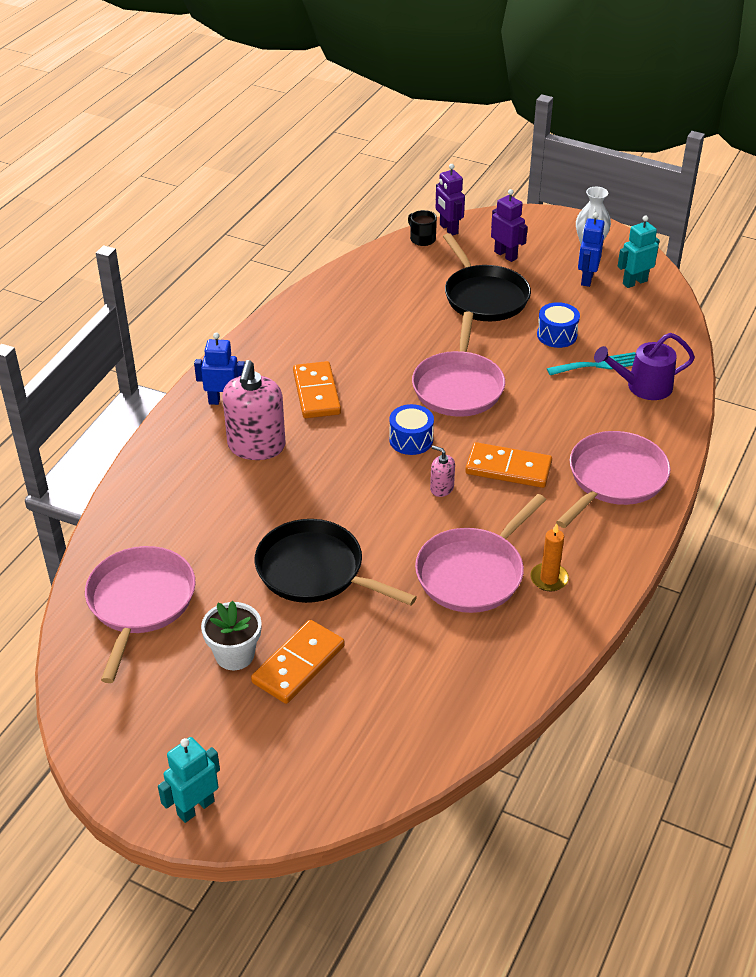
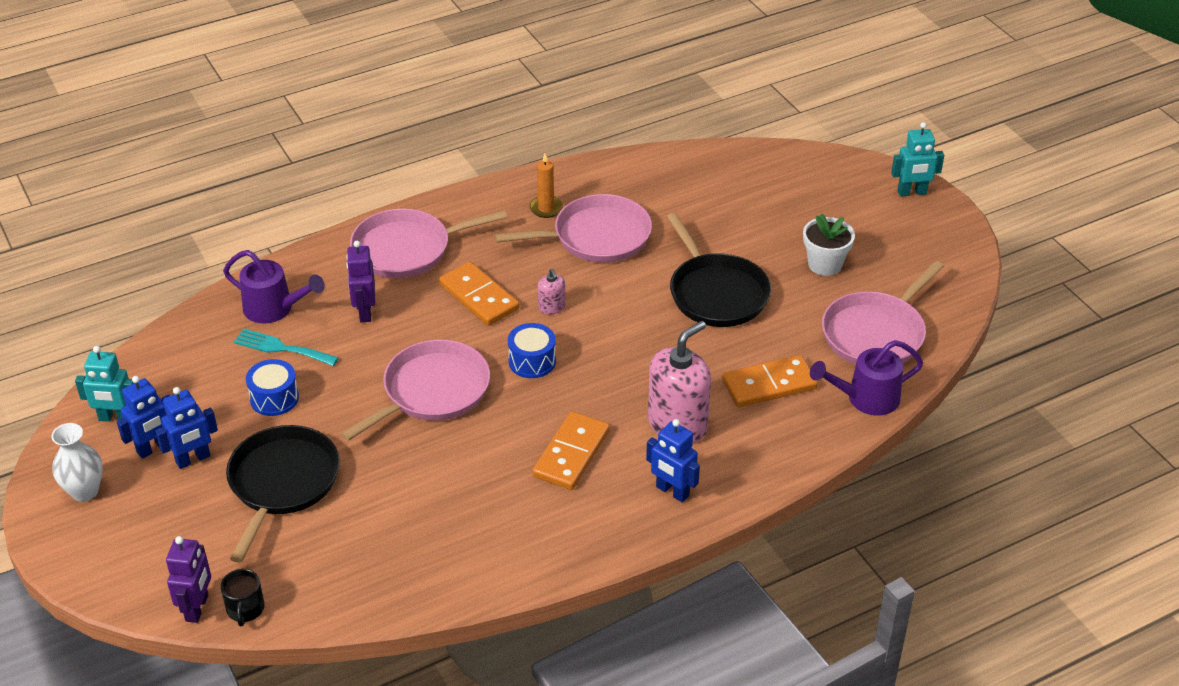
camera: 145 degrees left, 0 degrees up
(116, 536) = (866, 398): none -> purple watering can
(298, 664) = (782, 238): orange domino -> orange domino (769, 384)
(505, 255) = (188, 528): purple robot -> purple robot (365, 312)
(554, 284) = (193, 459): none -> blue robot

